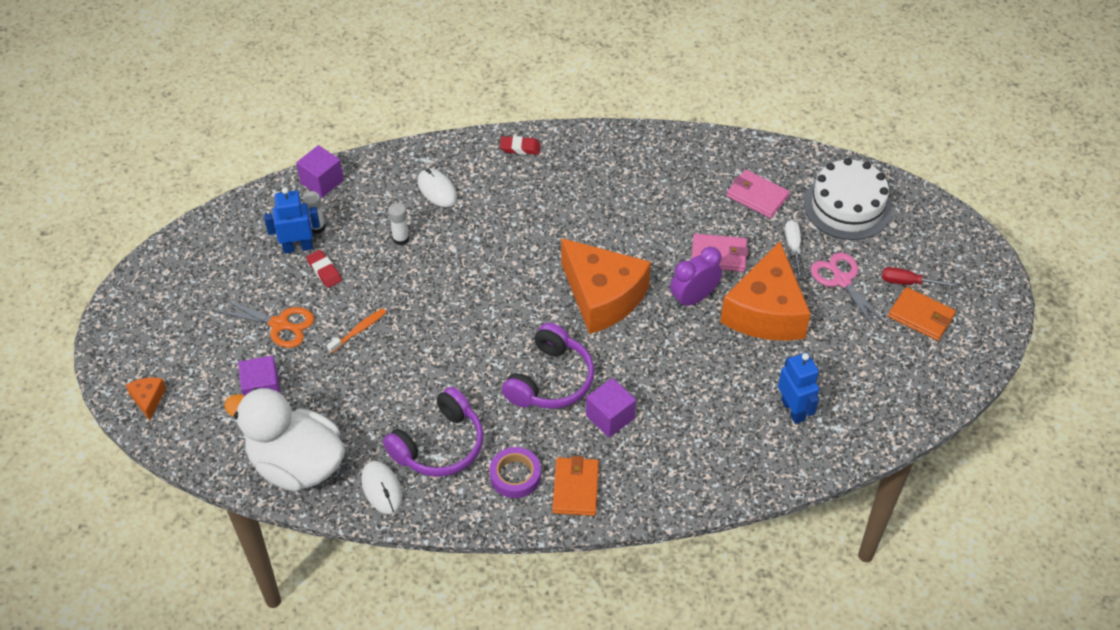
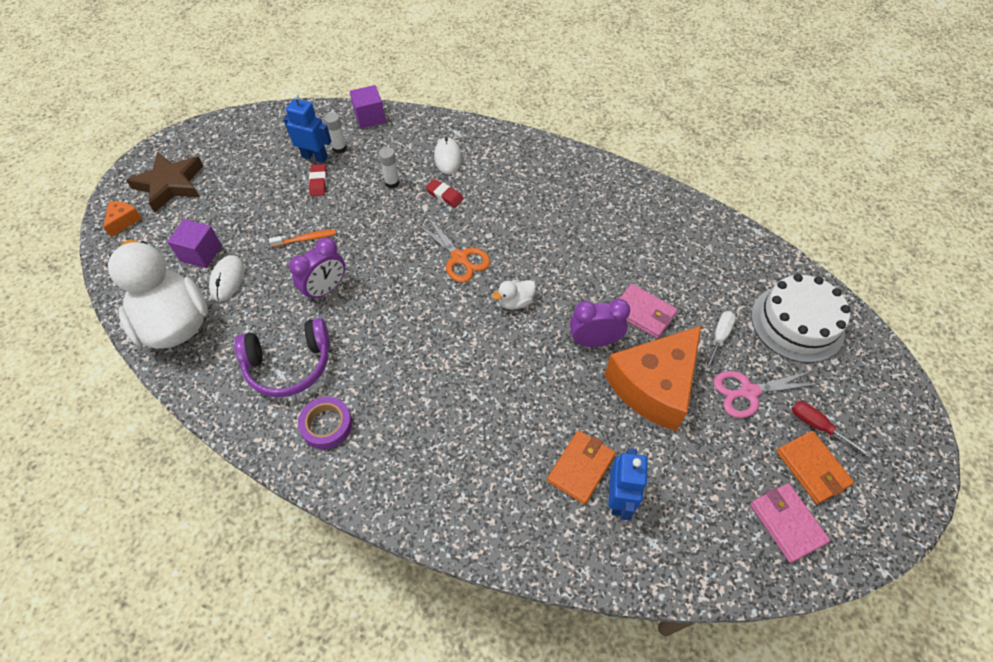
camera: 30 degrees right, 5 degrees up
(164, 342) = (170, 184): none -> brown star
(279, 324) = (255, 208): orange scissors -> orange scissors (459, 258)
(381, 488) = (217, 378): white mouse -> white mouse (227, 279)
(418, 366) = (325, 289): none -> purple clock
(520, 148) = (535, 152): red eraser -> red eraser (444, 195)
(551, 380) = (419, 354): purple headphones -> none
(575, 488) = (367, 466): orange wallet -> orange wallet (581, 468)
(602, 296) = (515, 302): orange cheese -> white duck
(610, 417) = (444, 414): purple cube -> none
(757, 196) = (713, 276): pink wallet -> pink wallet (787, 523)
(842, 280) = (749, 392): pink scissors -> pink scissors turned 105 degrees counterclockwise

